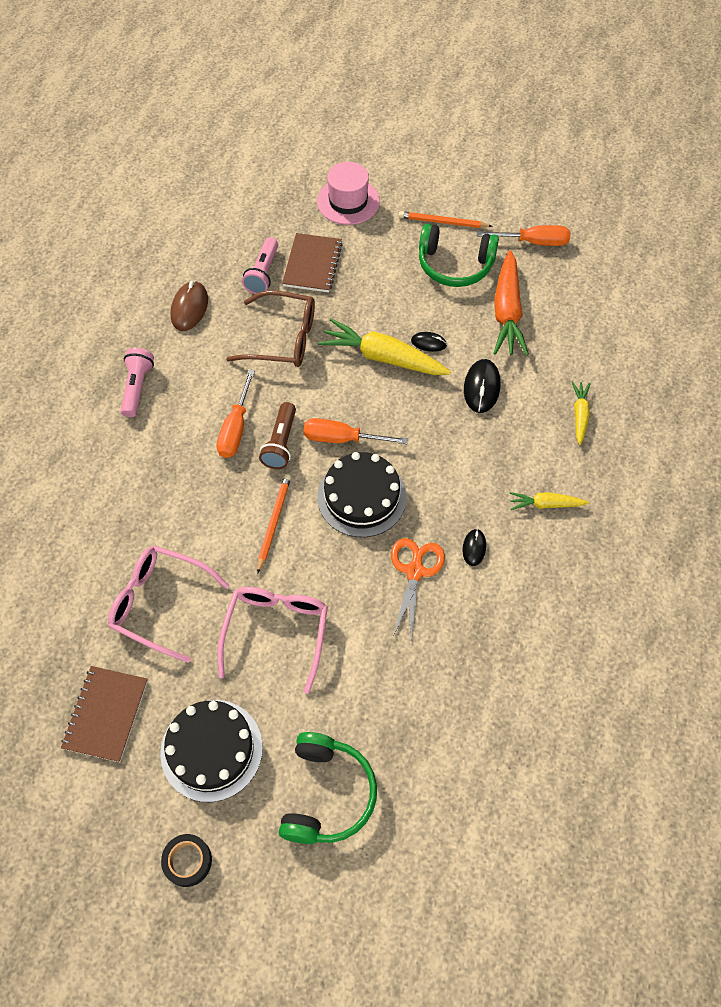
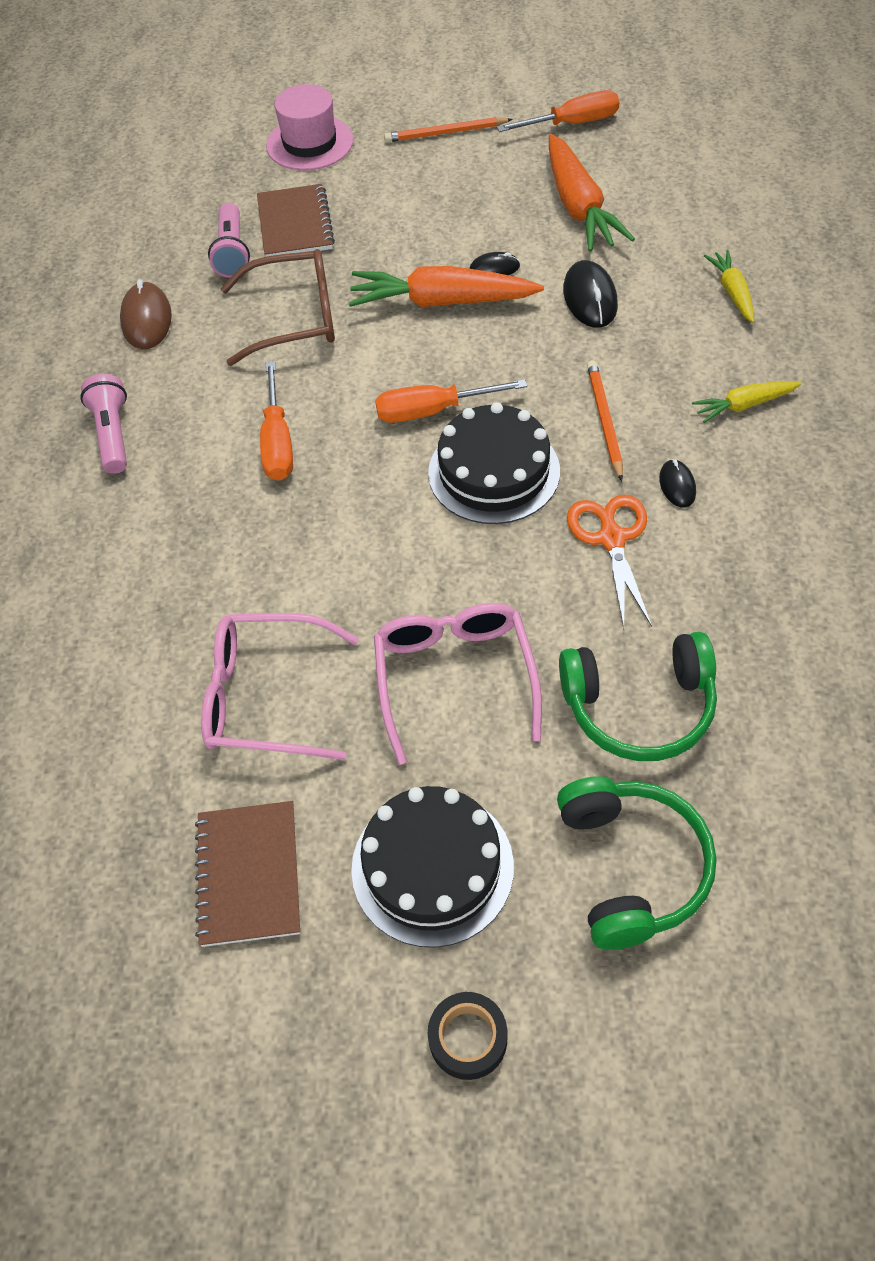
camera: 15 degrees left, 5 degrees down
(273, 522) = (385, 540): orange pencil -> orange pencil (604, 421)
(281, 443) = (349, 441): brown flashlight -> none
(383, 357) = (443, 301): yellow carrot -> orange carrot
(455, 265) = (484, 174): green headphones -> green headphones (639, 706)

